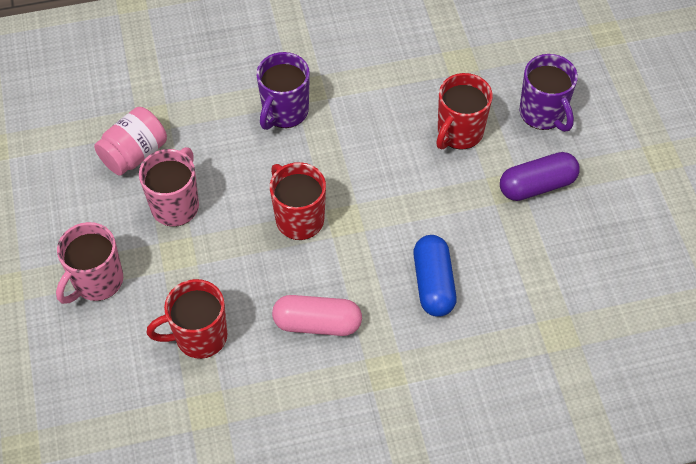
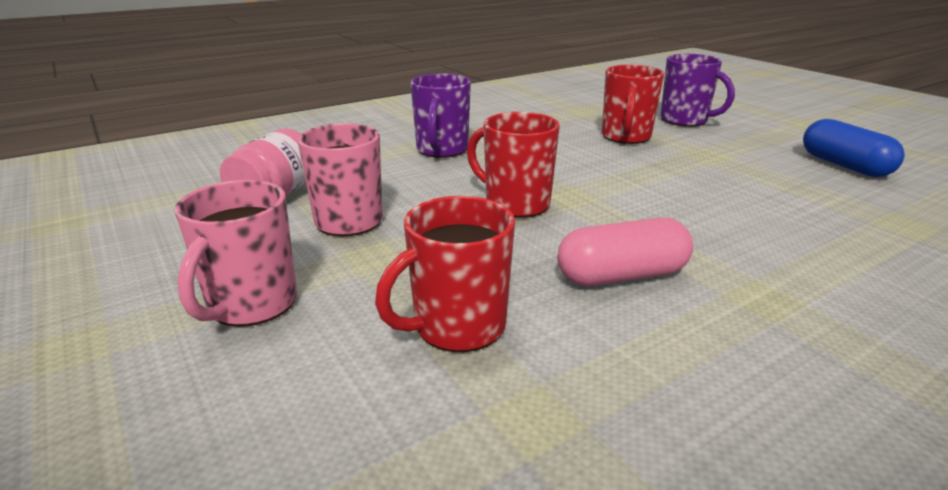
camera: 20 degrees left, 30 degrees down
(433, 283) = (722, 218): blue capsule -> blue capsule (844, 165)
(537, 185) = (734, 149): purple capsule -> none

